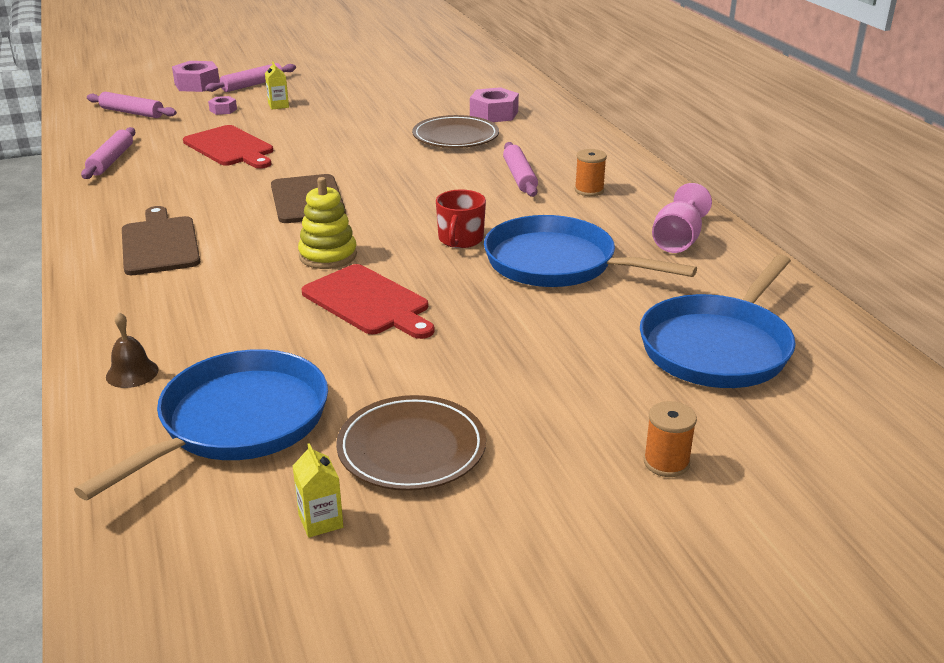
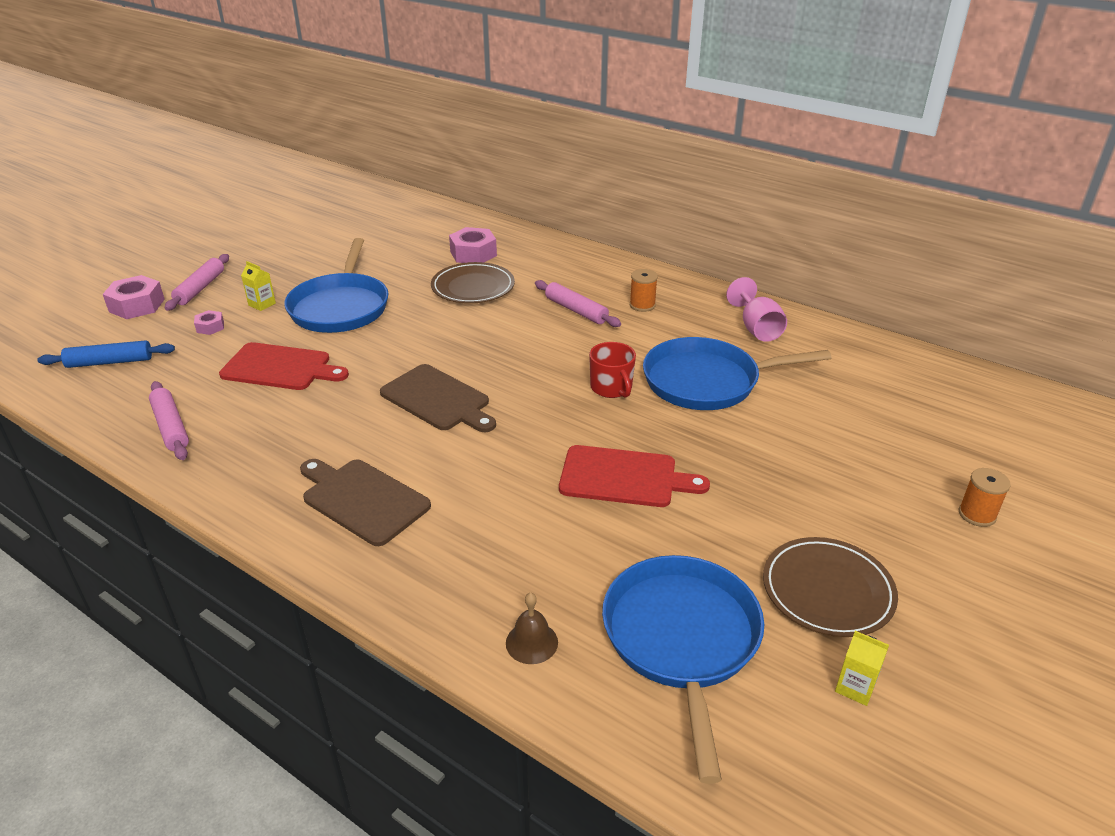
camera: 35 degrees left, 5 degrees up
(132, 113) = (110, 362): pink rolling pin -> blue rolling pin
(328, 255) = (530, 447): yellow stacking toy -> none
(718, 347) = (890, 408): blue pan -> blue pan (340, 307)

